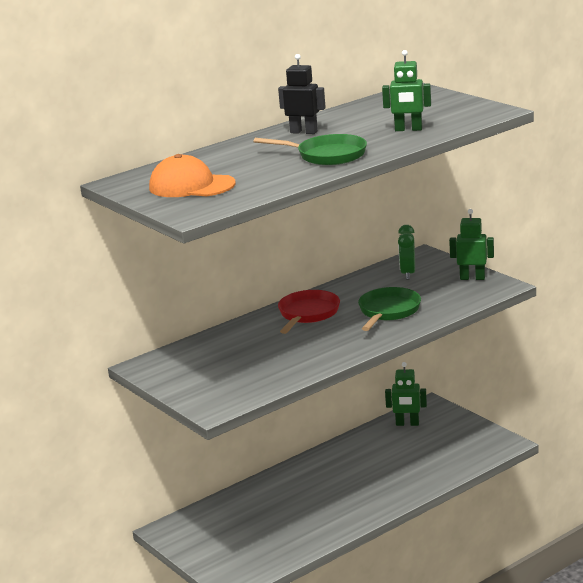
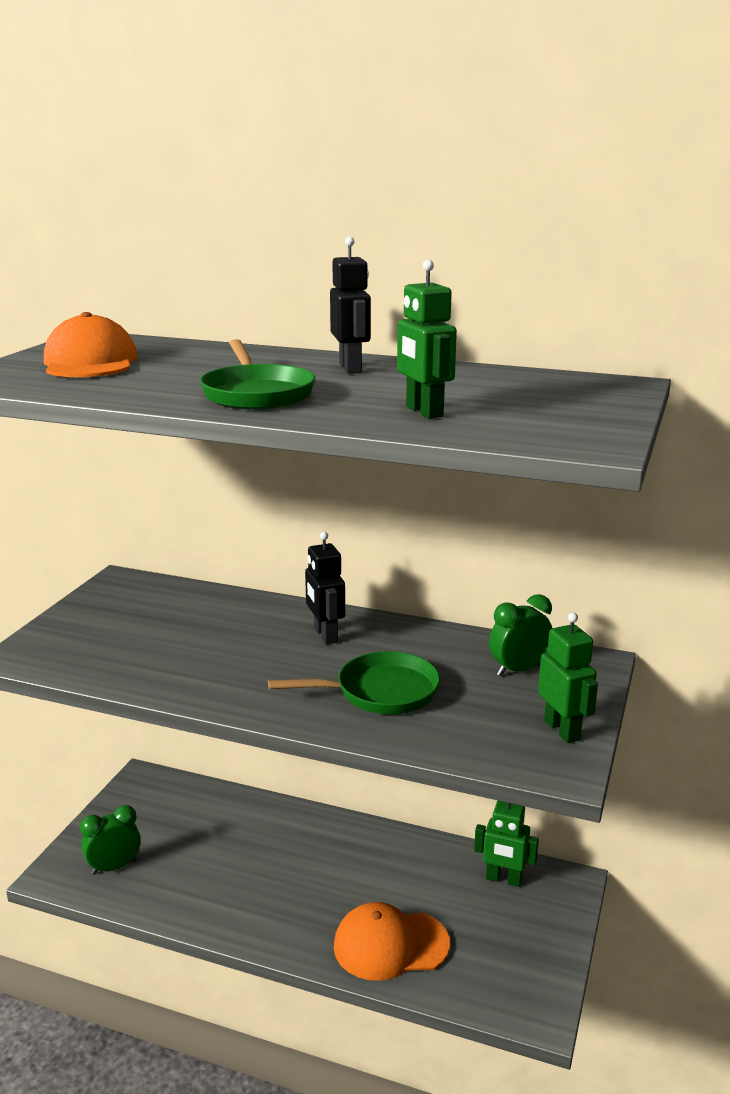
camera: 55 degrees right, 0 degrees up
(252, 556) = (114, 867): none -> green clock
(308, 314) = (325, 635): red pan -> black robot
(407, 424) = (503, 879): green robot -> green robot turned 45 degrees counterclockwise
(420, 472) = (390, 945): none -> orange cap

